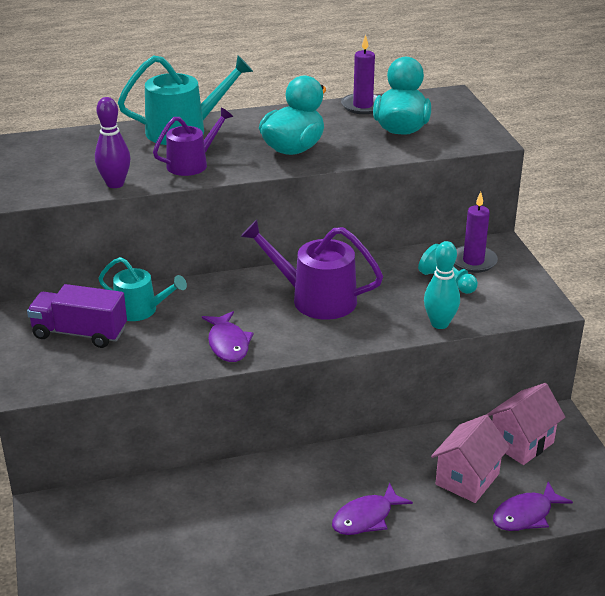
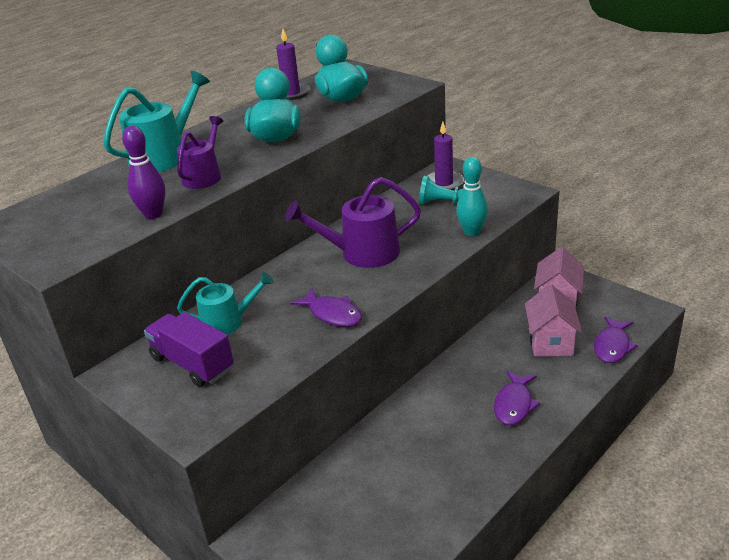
camera: 30 degrees left, 0 degrees up
(80, 333) = (192, 364): purple truck -> purple truck turned 60 degrees clockwise

